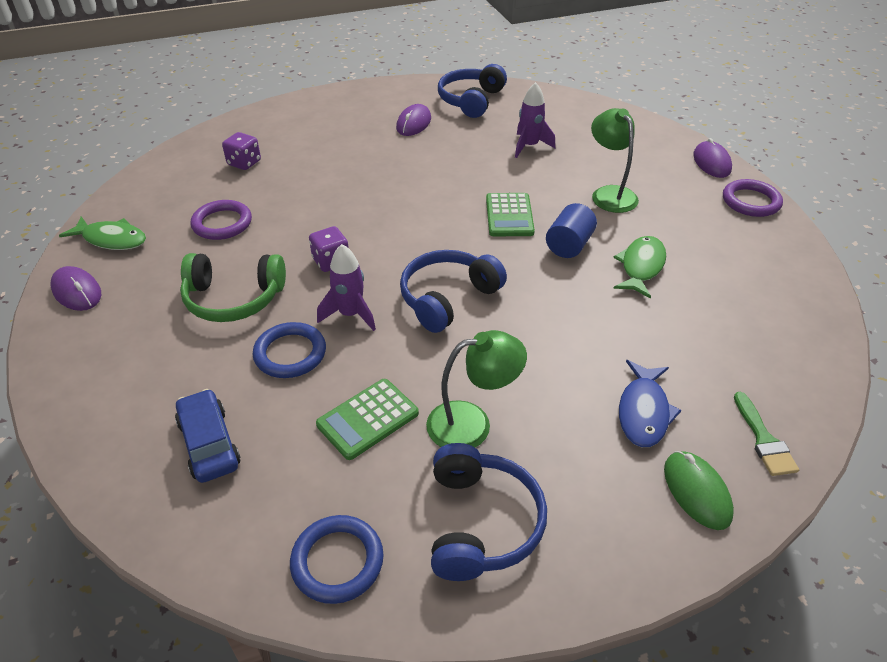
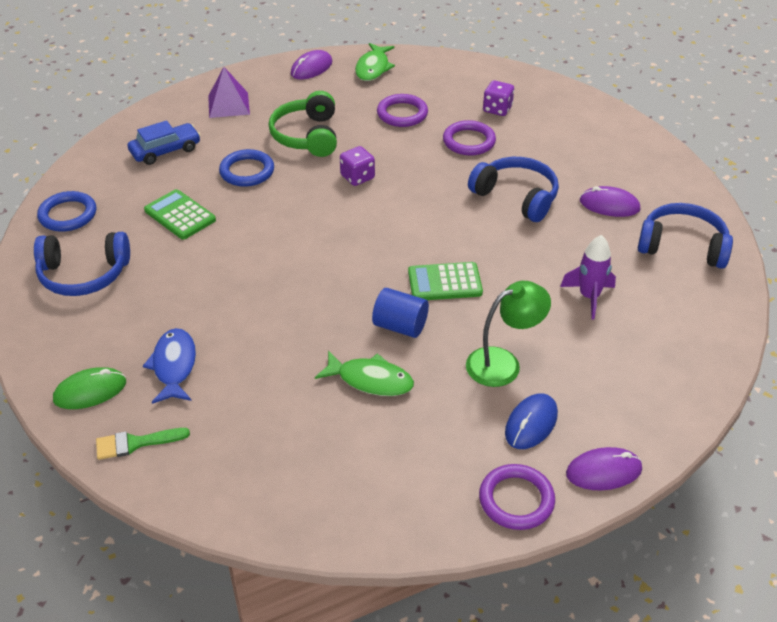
camera: 85 degrees right, 0 degrees up
(122, 374) = (228, 105): none -> purple pyramid
(293, 184) = (469, 141): none -> purple ring
(350, 314) = (291, 195): purple rocket -> none
(447, 298) = (314, 247): blue headphones -> blue headphones (516, 197)
(472, 423) = (171, 267): green lamp -> none
(643, 412) = (174, 366): blue fish -> blue fish turned 75 degrees clockwise
(673, 187) = (531, 423): none -> blue mouse

